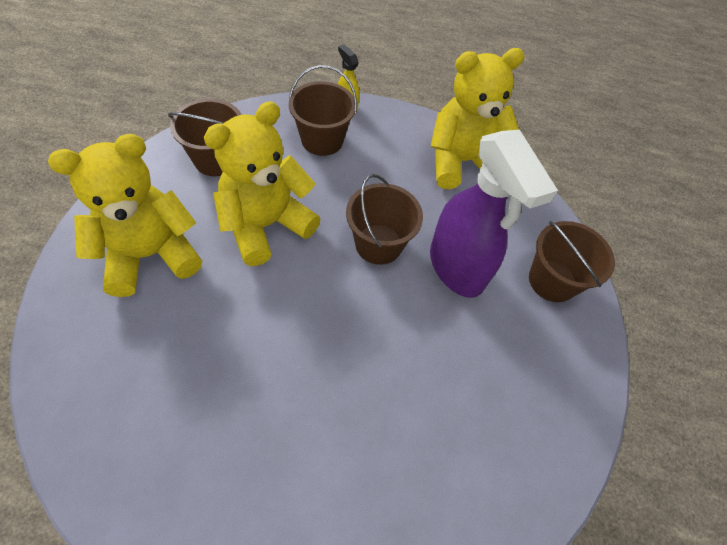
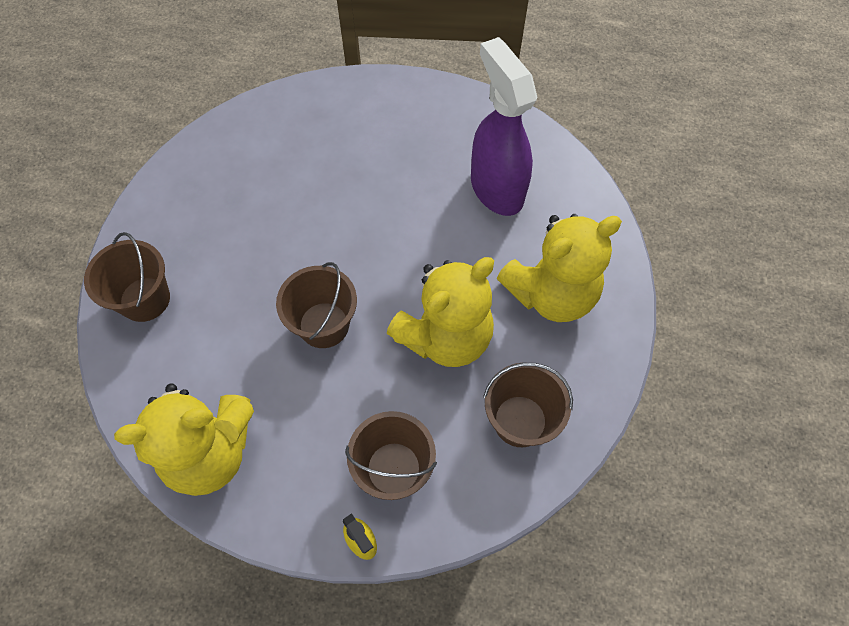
camera: 175 degrees left, 5 degrees up
(457, 268) = (243, 305): purple spray bottle -> purple spray bottle (496, 189)

